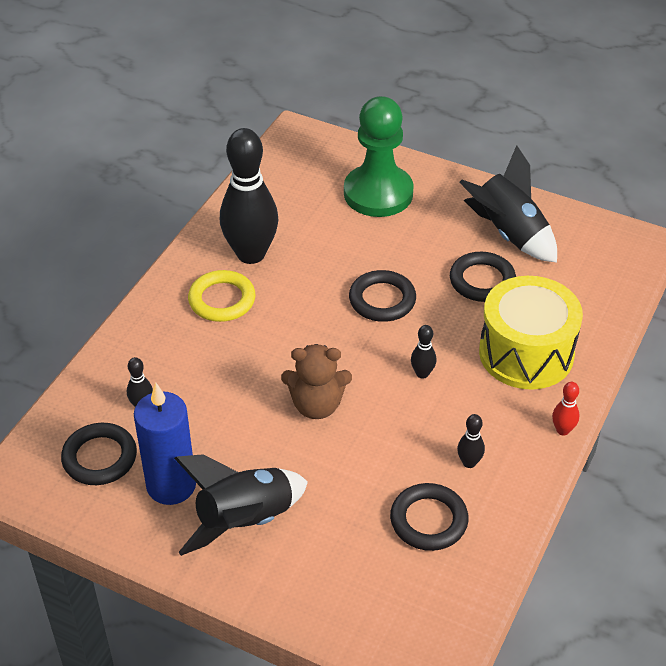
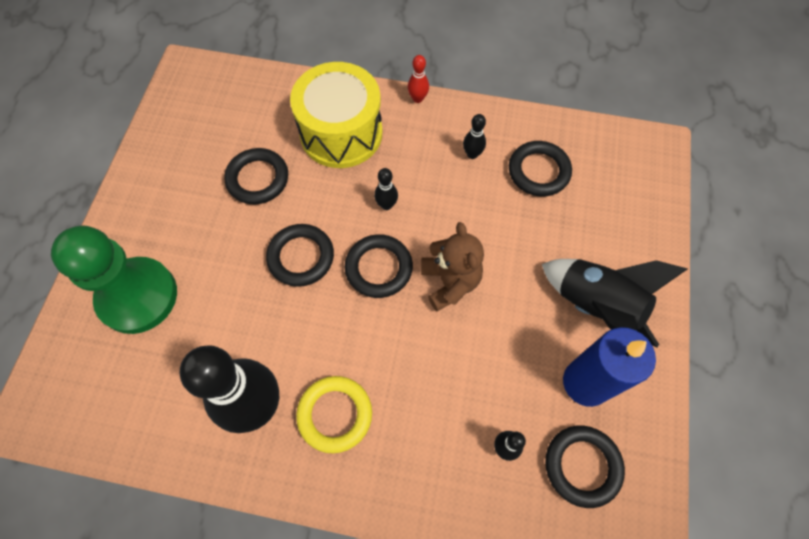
camera: 105 degrees left, 20 degrees up
(351, 354) = (379, 268): none -> black ring
(508, 234) = (188, 167): black rocket -> none

